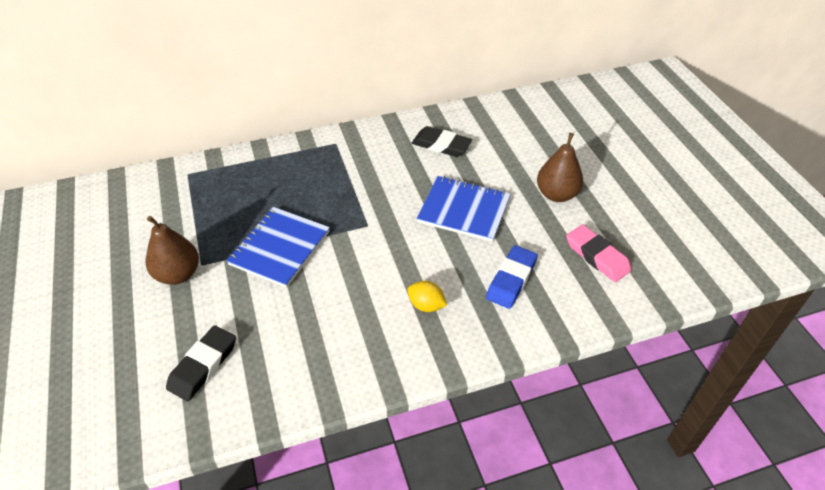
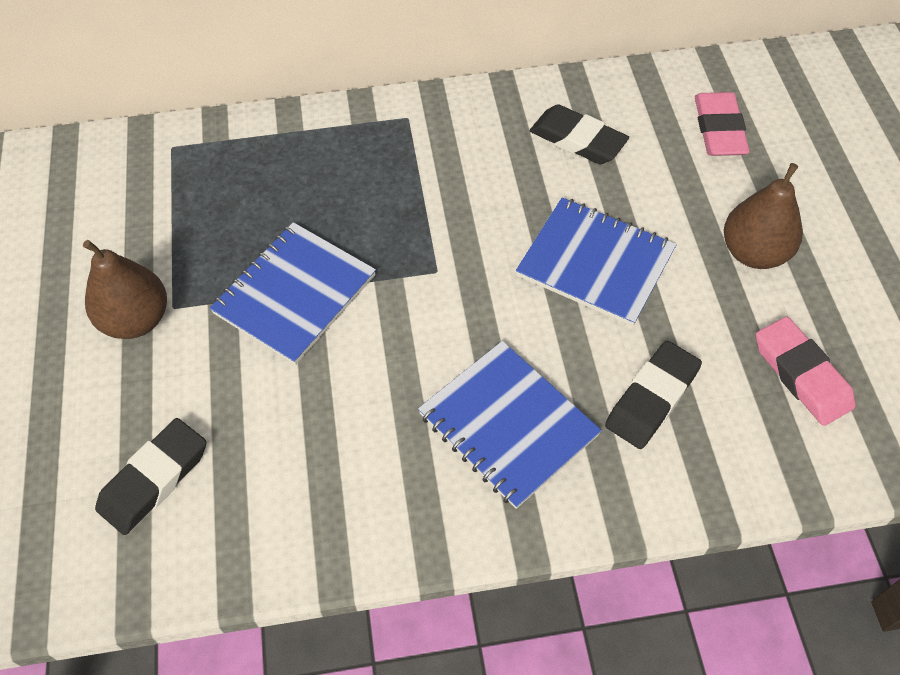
camera: 10 degrees right, 10 degrees up
(426, 305) = (508, 425): yellow lemon -> blue notebook
(511, 280) = (652, 398): blue eraser -> black eraser
(524, 131) = (719, 129): none -> pink eraser

